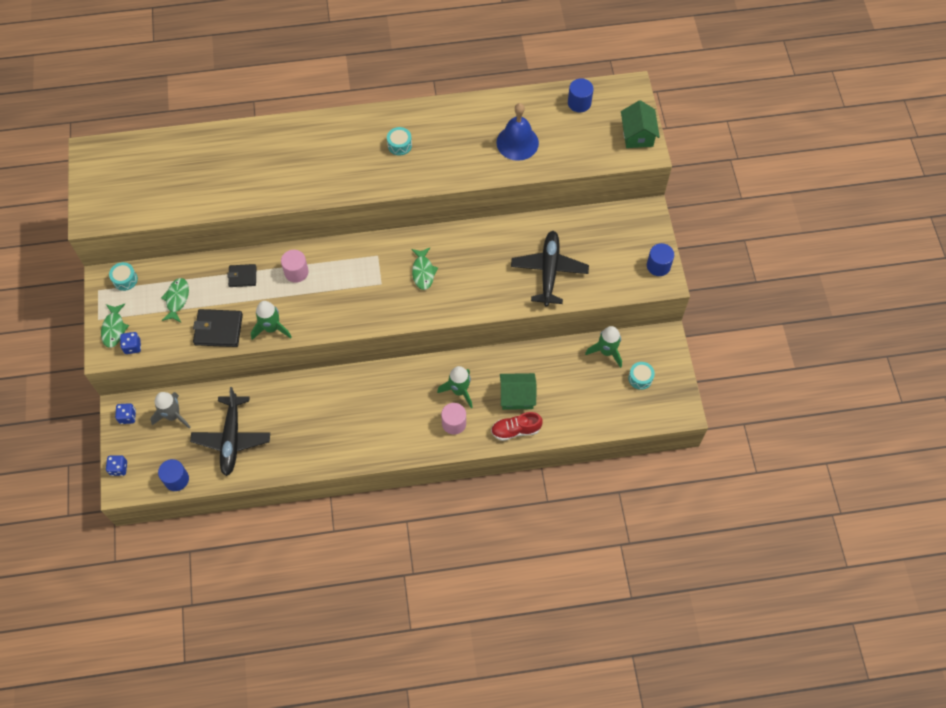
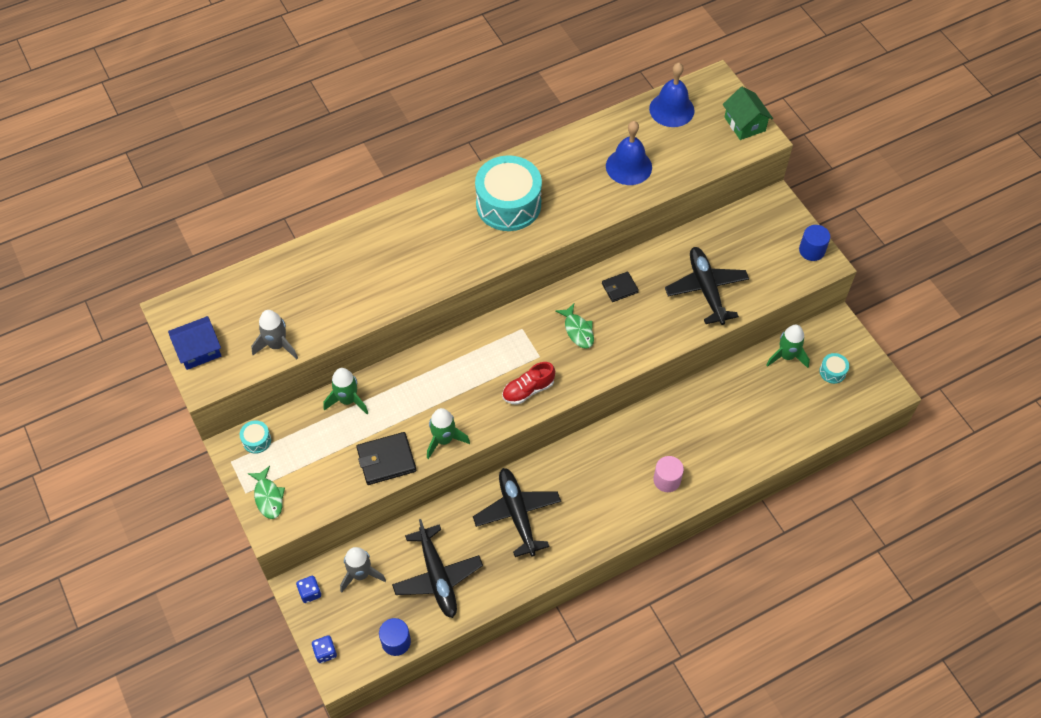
camera: 20 degrees left, 5 degrees down
(97, 191) = (199, 350): none -> blue house
(132, 346) = (298, 509): blue dice -> none
(159, 206) = (277, 345): none -> grey rocket
(177, 299) = (325, 443): green fish -> none
(242, 276) = (387, 396): black wallet -> black wallet (619, 288)
(296, 272) = (443, 373): pink cylinder -> none
(318, 410) = (517, 514): none -> black plane
(399, 145) = (508, 204): turquoise drum -> turquoise drum, size x2.40
(459, 391) = (656, 445): green rocket -> green rocket (347, 400)
(515, 430) = (733, 466): red shoe -> red shoe (528, 390)
(517, 396) = (718, 431): green house -> none
(579, 103) = (671, 109): blue cylinder -> blue bell

